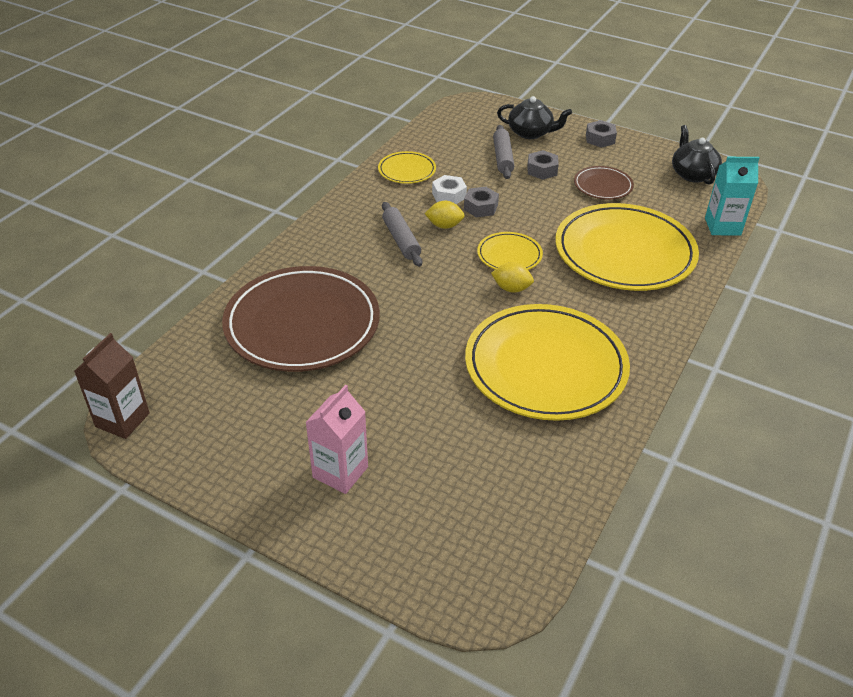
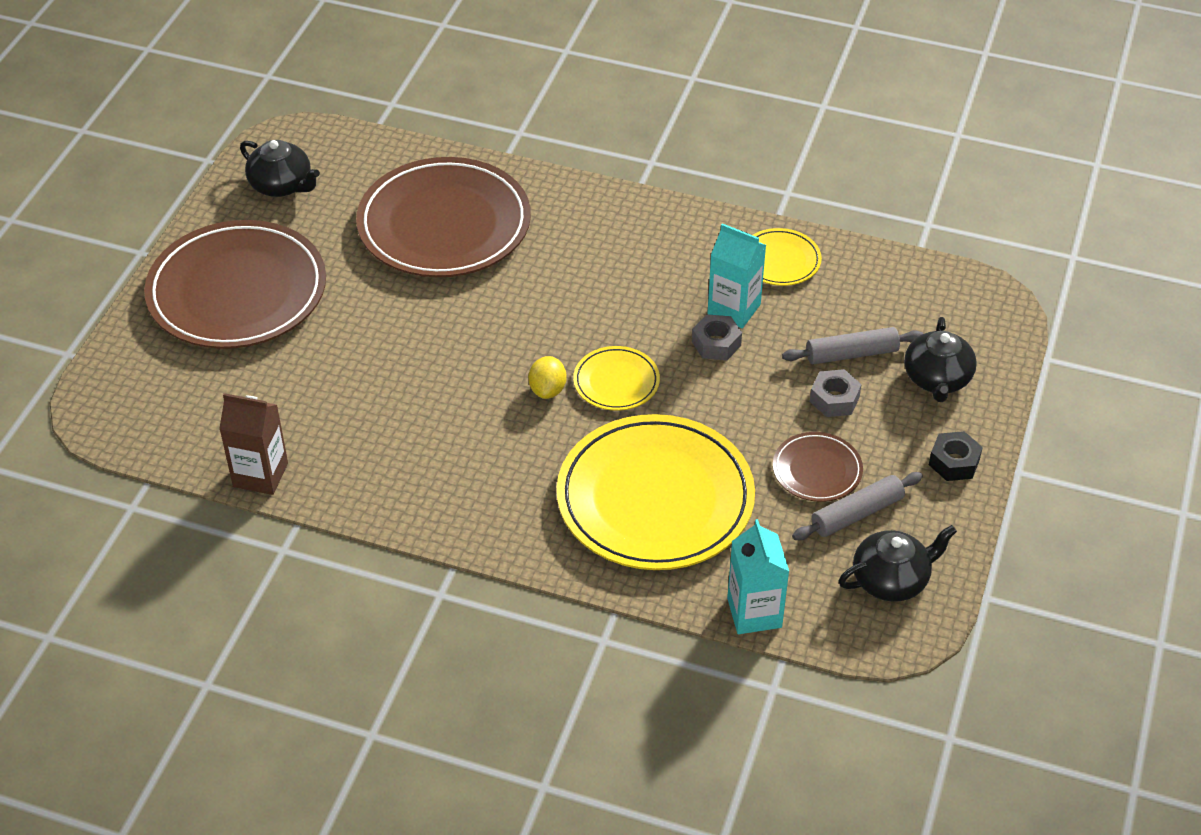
camera: 80 degrees right, 5 degrees up
(122, 420) = (286, 136): brown carton -> brown carton (260, 475)
(197, 428) = (282, 185): none -> black teapot
(340, 472) = (237, 291): pink carton -> brown plate
(401, 240) = (619, 278): grey rolling pin -> grey rolling pin (856, 513)
(444, 226) = (662, 313): yellow lemon -> none
(449, 195) = (734, 309): white nut -> turquoise carton
(545, 367) = (411, 431): yellow plate -> none
(600, 139) = (954, 462): grey nut -> black nut

